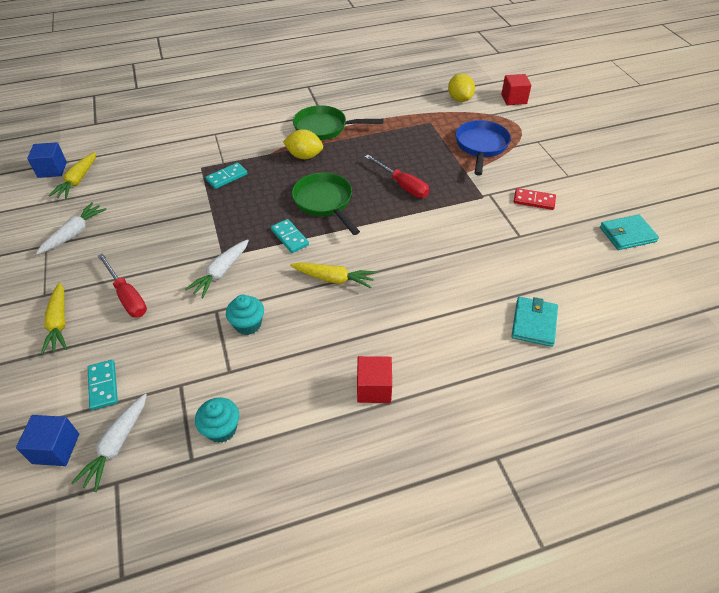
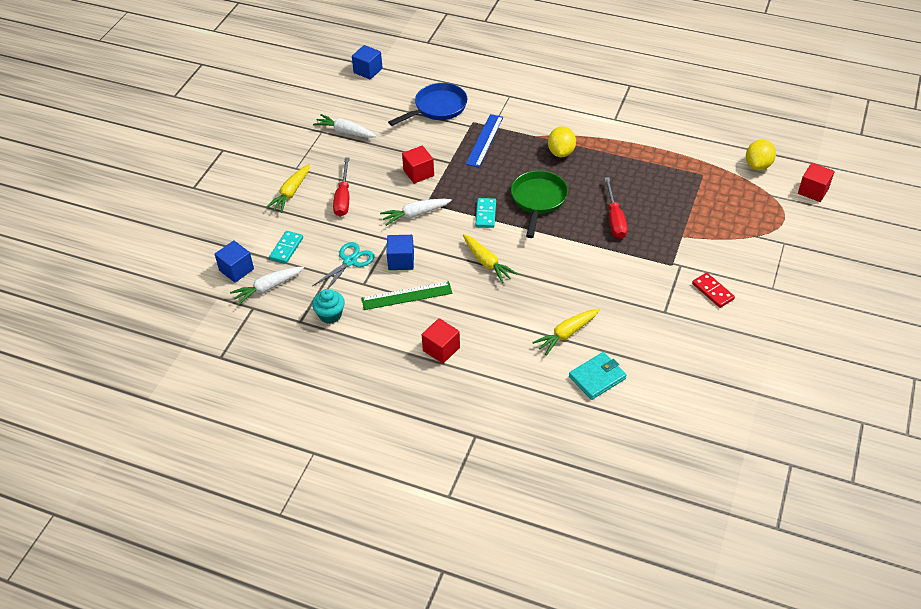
camera: 40 degrees right, 0 degrees up
(74, 233) = (345, 132): white carrot -> white carrot turned 135 degrees counterclockwise
(78, 181) = (378, 89): yellow carrot -> yellow carrot (566, 334)
(189, 234) = (418, 173): none -> red cube
(192, 357) = (350, 261): none -> turquoise scissors
(227, 177) = (484, 140): turquoise domino -> blue ruler
(248, 324) = (401, 261): turquoise cupcake -> blue cube
(287, 356) = (407, 296): none -> green ruler
(304, 156) = (561, 152): yellow lemon -> yellow lemon turned 45 degrees clockwise
(324, 128) = (603, 134): green pan -> none
(481, 146) = (723, 220): blue pan -> blue pan (437, 108)
(627, 234) = (760, 363): turquoise wallet -> none

